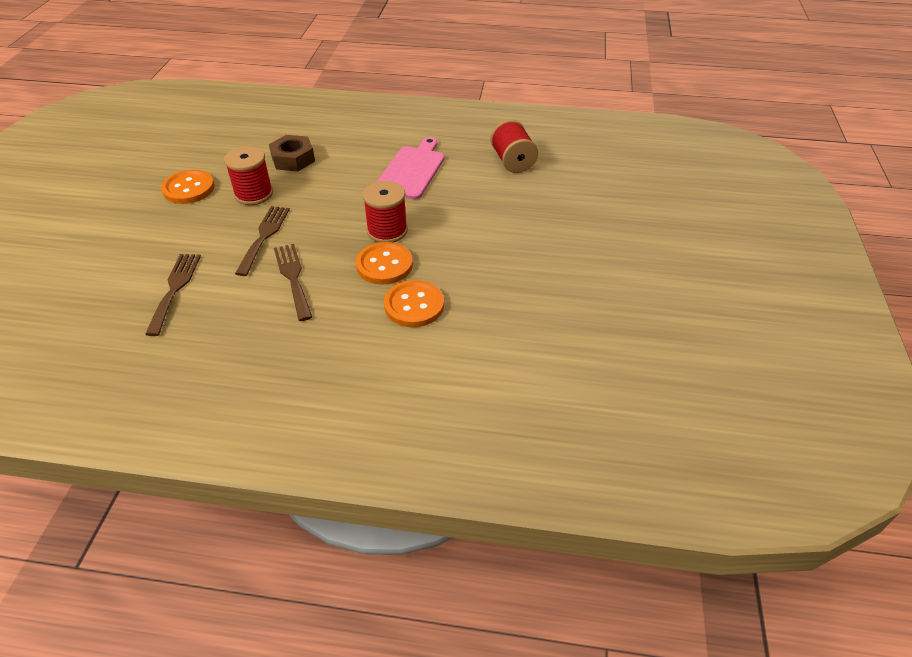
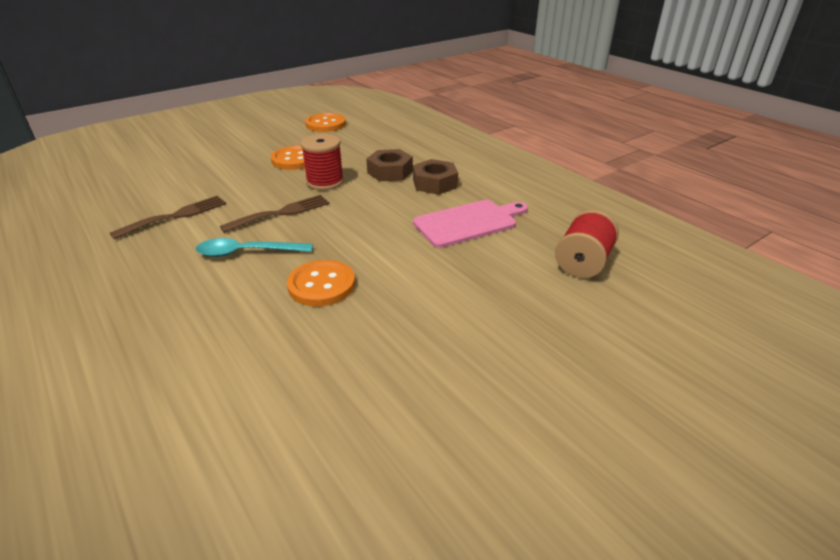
camera: 45 degrees right, 10 degrees down
(293, 277) = (247, 252): brown fork -> turquoise spoon
(343, 152) = (434, 183): none -> brown nut
(387, 231) = (369, 259): red spool -> none
(414, 305) = (285, 336): orange button -> orange button (325, 124)

